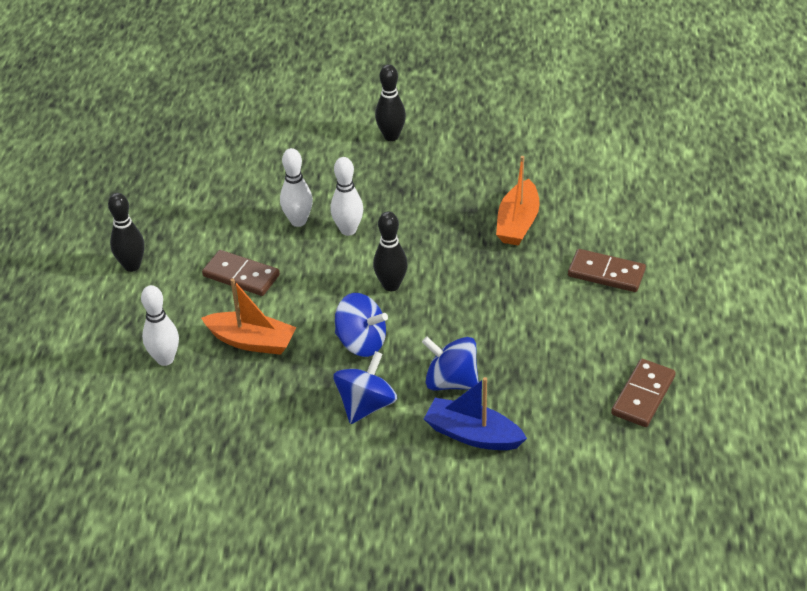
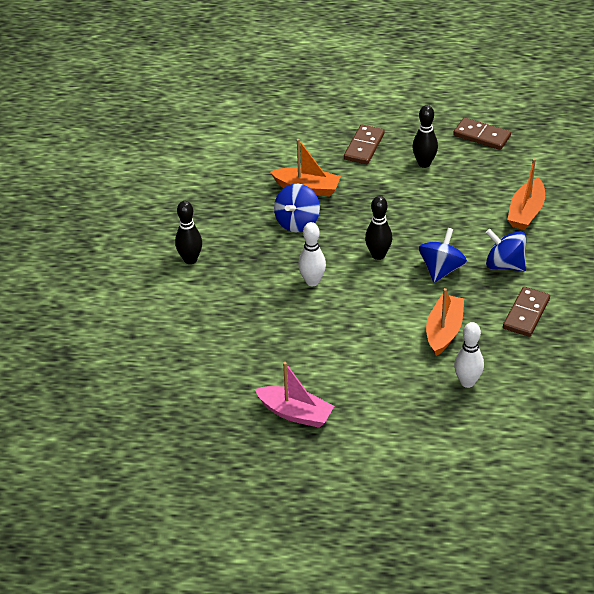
camera: 90 degrees left, 0 degrees up
(132, 266) = (355, 417): black bowling pin -> black bowling pin (424, 163)
(147, 221) = (295, 413): none -> pink boat
(241, 276) = (368, 343): brown domino -> brown domino (526, 314)
(298, 221) = (300, 312): white bowling pin -> none
(451, 381) = (477, 222): blue spinning top -> blue spinning top (297, 222)
(472, 434) = (526, 212): blue boat -> orange boat

